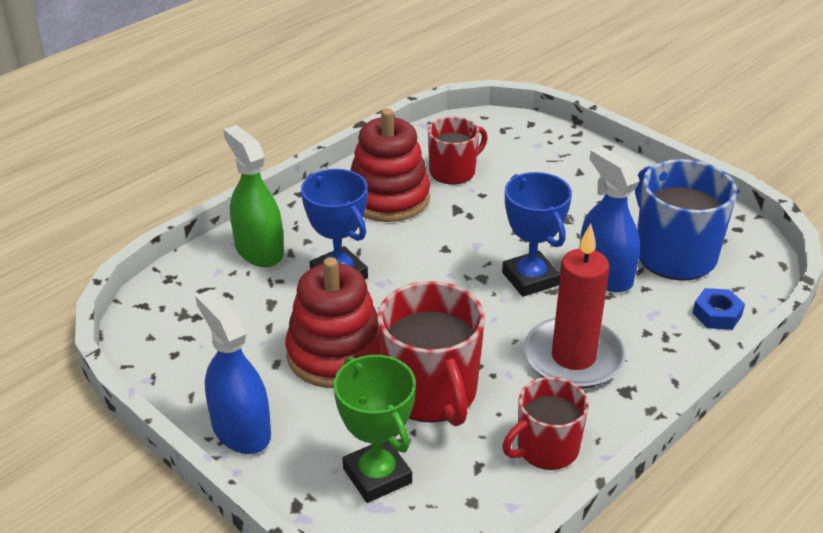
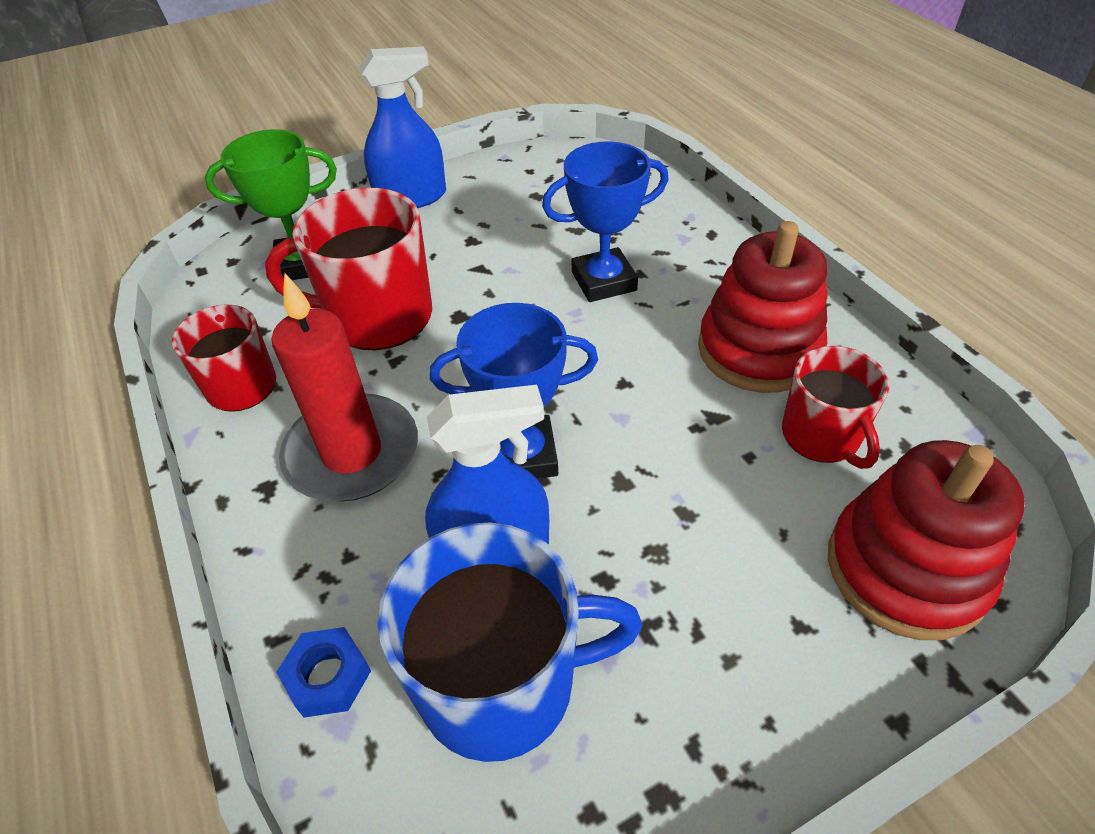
camera: 110 degrees right, 10 degrees up
(259, 250) = (672, 230): green spray bottle -> none
(335, 354) = (474, 261): red stacking toy -> red stacking toy (906, 569)

